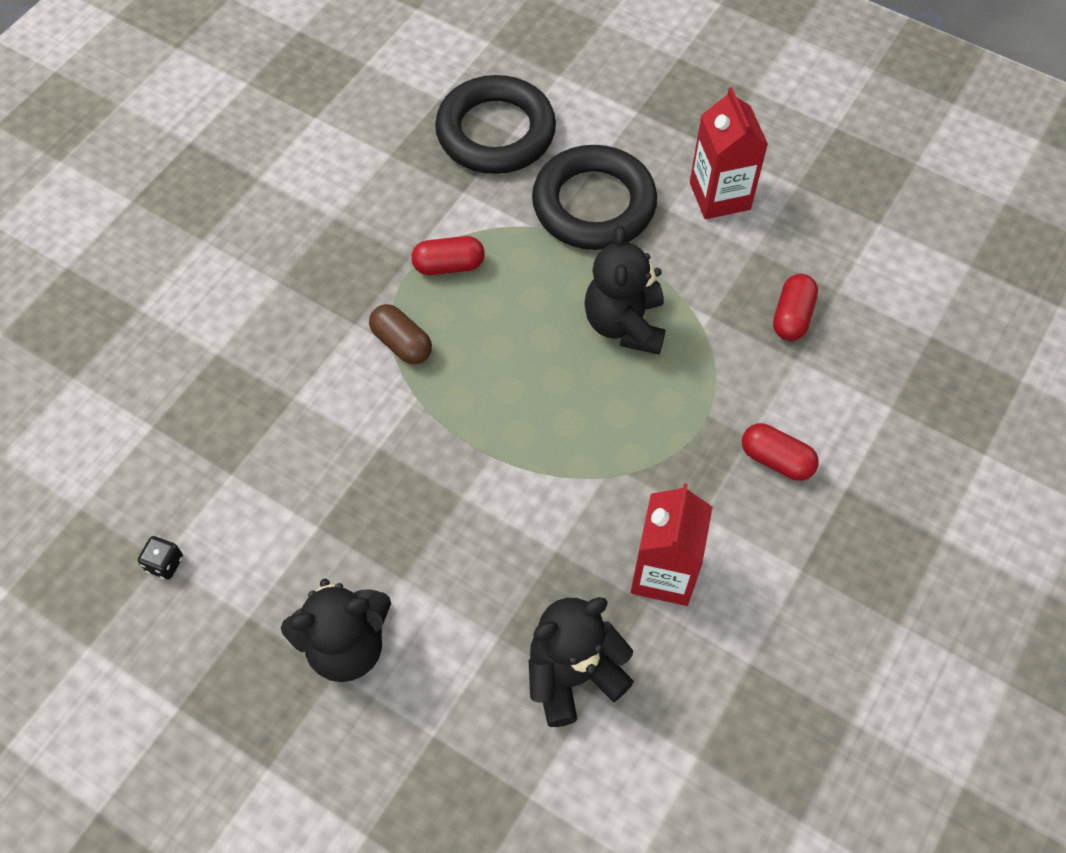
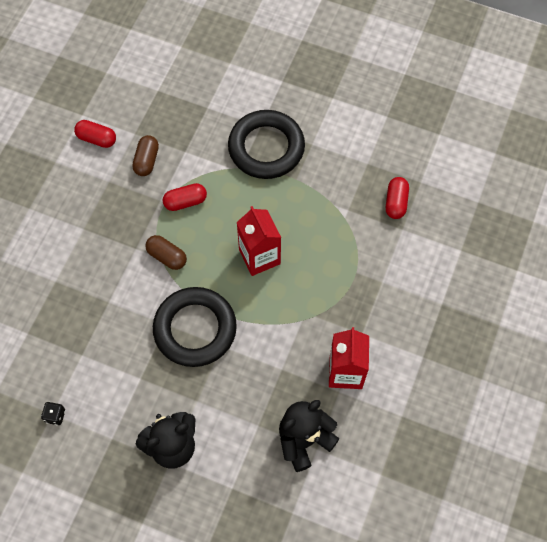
camera: 10 degrees left, 5 degrees up
(400, 196) = (146, 160): none -> brown capsule
(495, 132) = (197, 108): black ring -> black ring (195, 329)
(624, 324) = (298, 223): black teddy bear -> none
(719, 196) = (341, 130): red carton -> red carton (259, 257)
(776, 460) = (399, 293): red capsule -> red capsule (97, 139)

